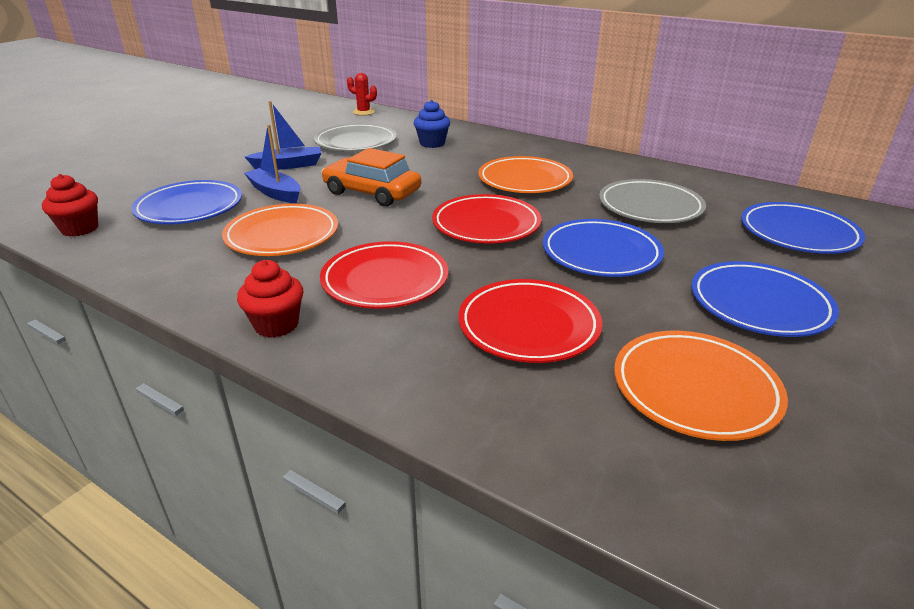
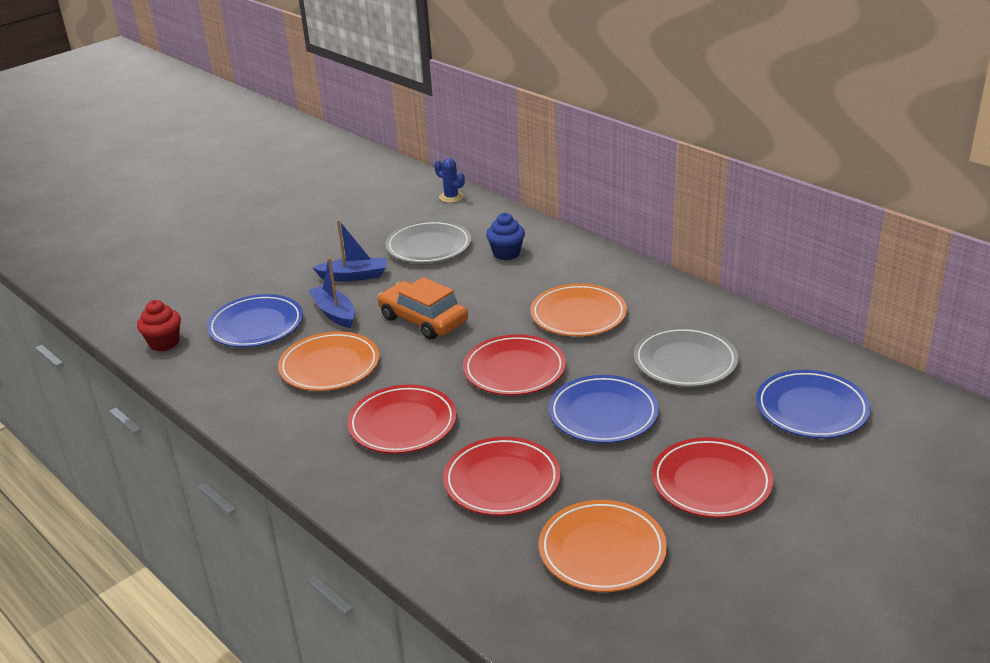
camera: 15 degrees right, 0 degrees up
(276, 325) = (306, 458): red cupcake -> none
(363, 112) = (451, 197): red cactus -> blue cactus
(759, 304) = (711, 483): blue plate -> red plate

